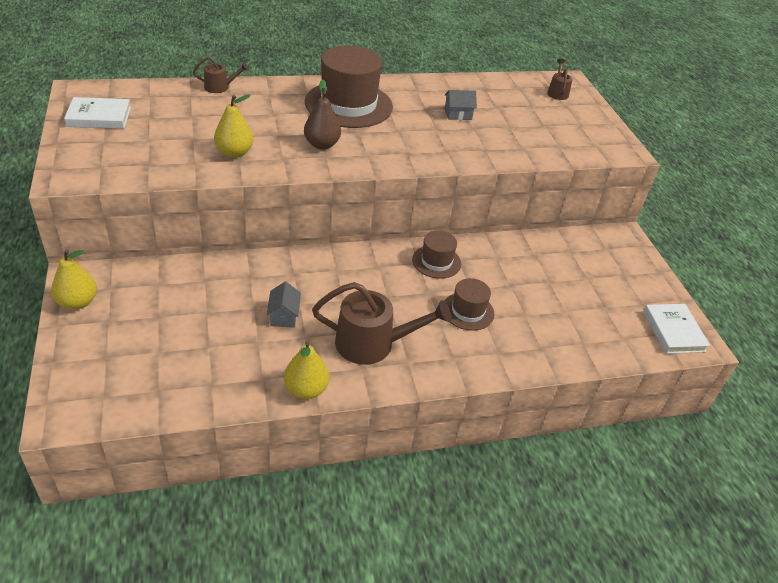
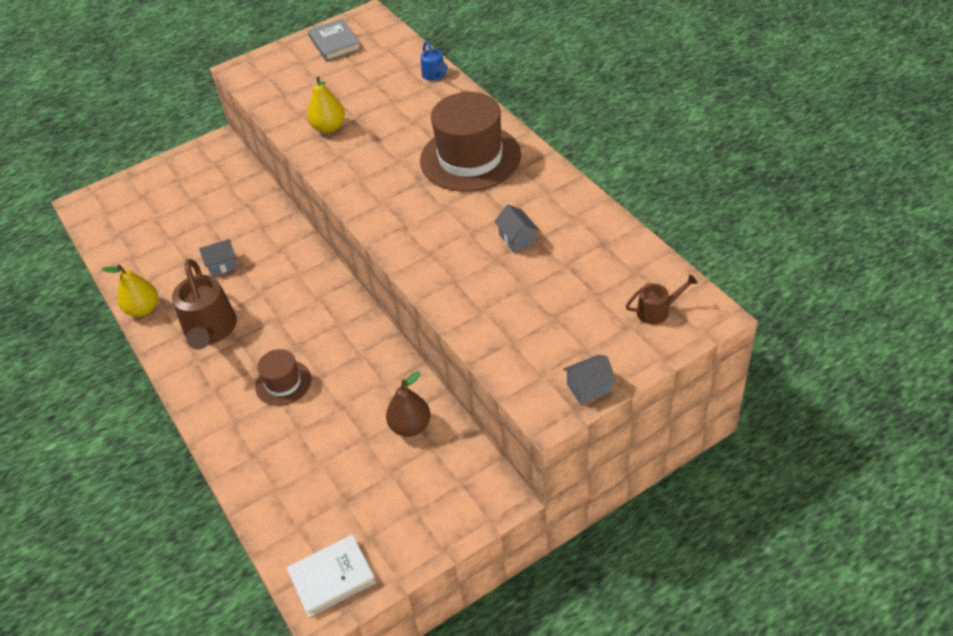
camera: 80 degrees right, 5 degrees up
(78, 302) = (191, 157): yellow pear -> none
(99, 117) = (335, 43): white book -> grey book
(220, 87) = (435, 75): brown watering can -> blue watering can
(322, 145) = (379, 169): brown pear -> brown pear (410, 426)
(436, 261) = (348, 337): brown hat -> none
(612, 133) = (589, 387): none -> grey house

